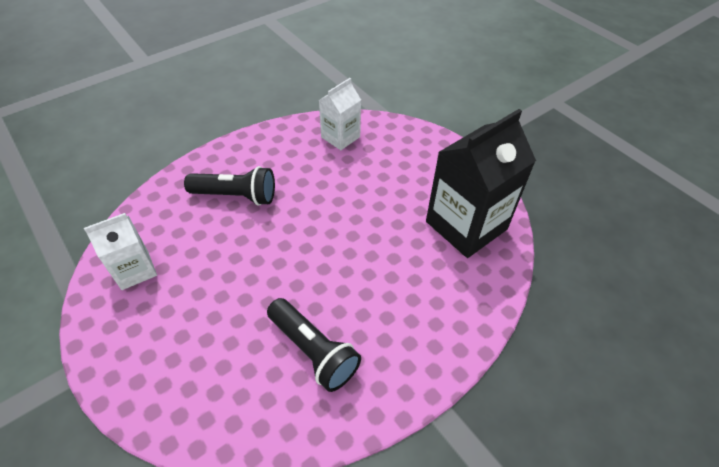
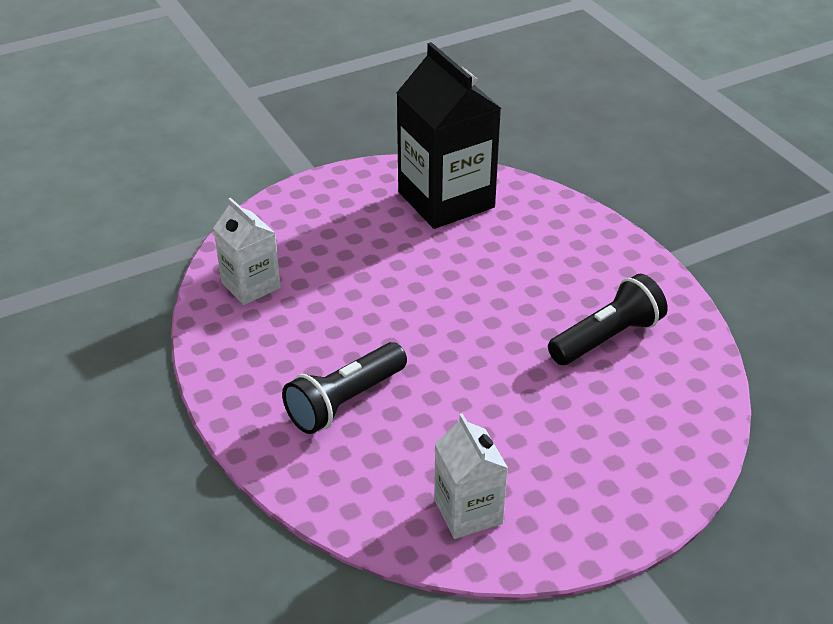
camera: 80 degrees left, 10 degrees down
(236, 196) = (345, 401): black flashlight -> black flashlight turned 150 degrees counterclockwise

